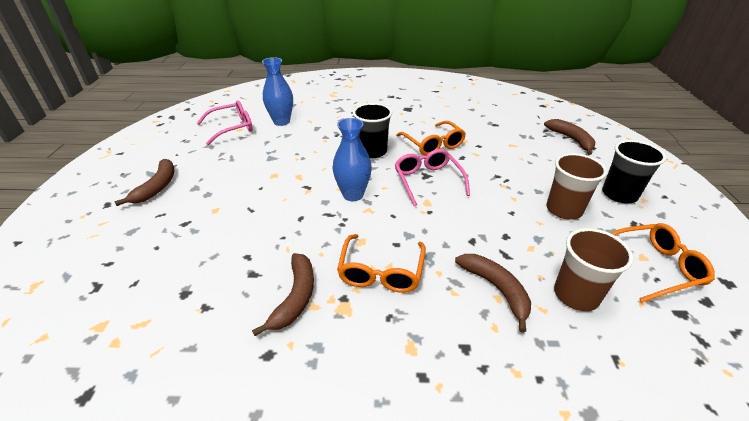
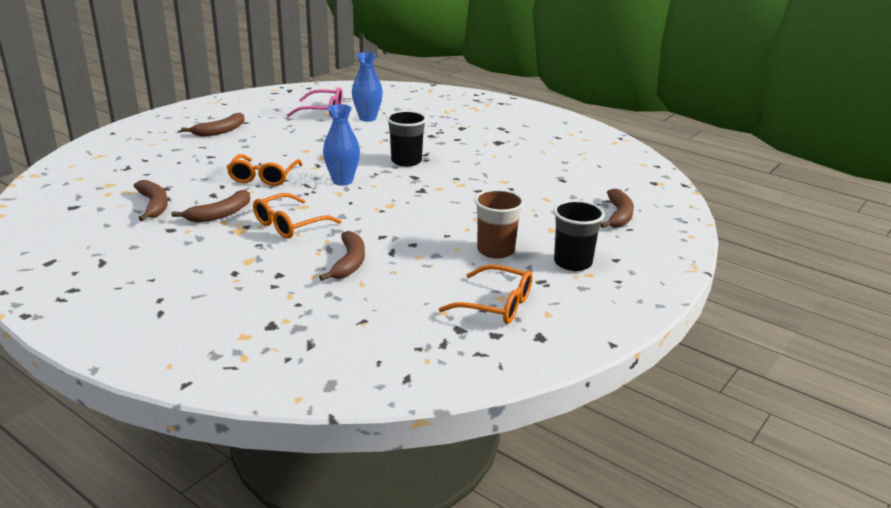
camera: 35 degrees right, 10 degrees down
(201, 327) = (154, 205): none -> brown banana
(427, 181) = (416, 194): pink glasses -> none
(433, 144) = (469, 174): orange glasses -> orange glasses (263, 177)
(576, 295) = (400, 289): brown cup -> none

